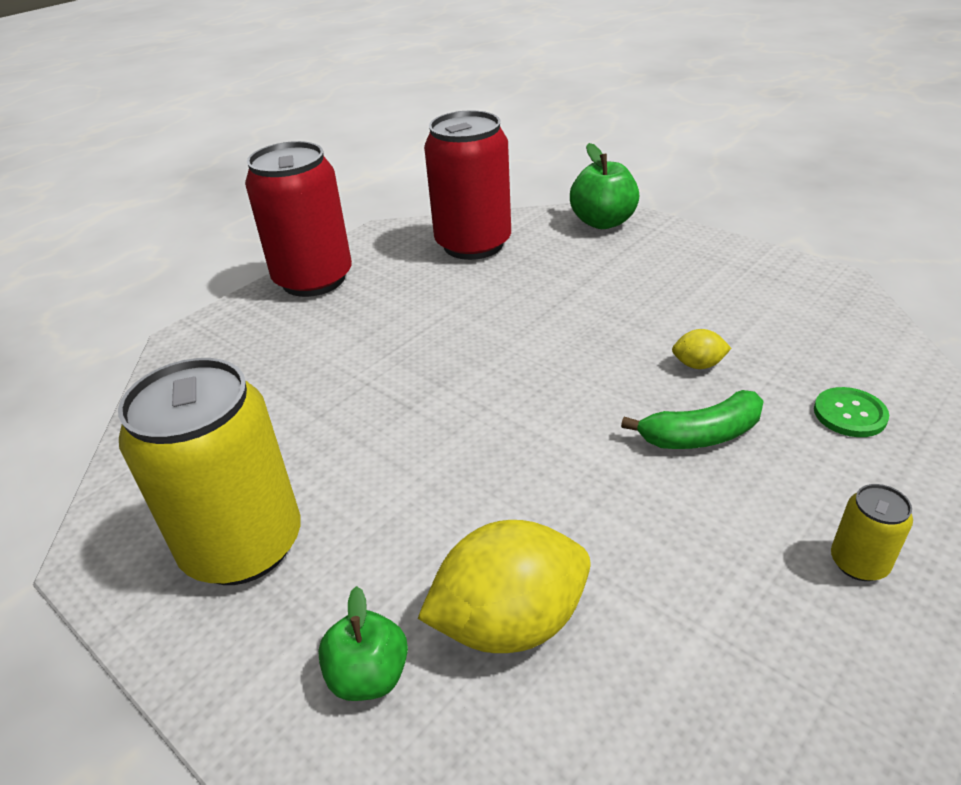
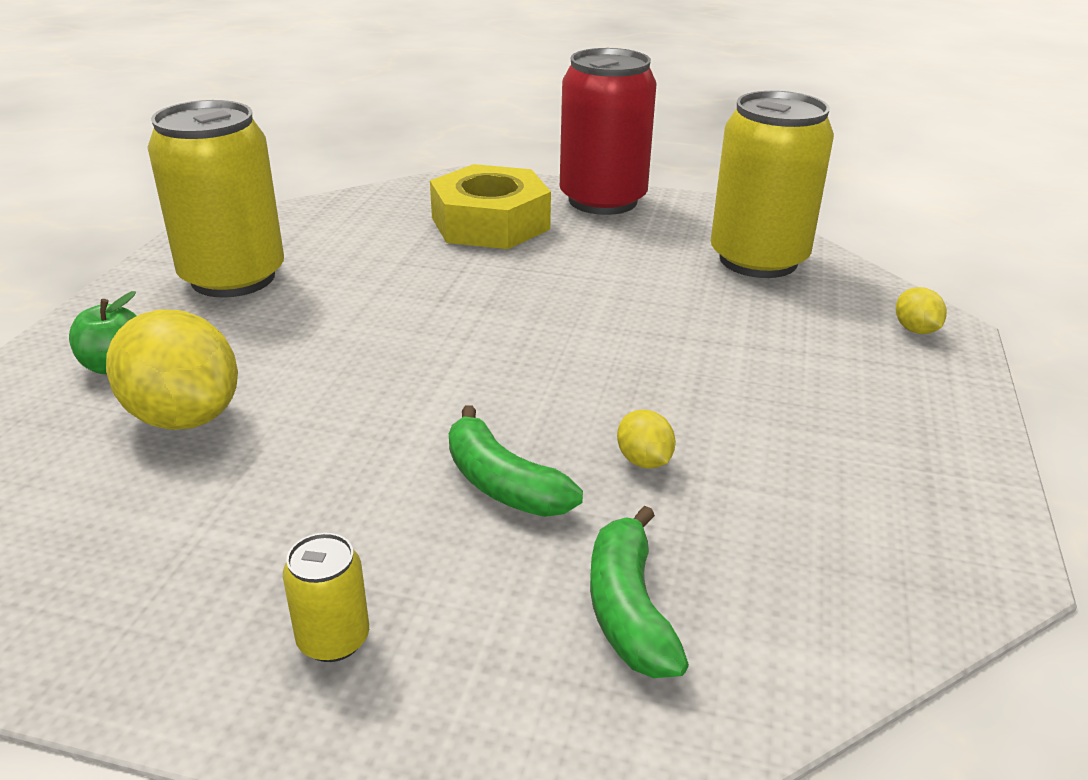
camera: 60 degrees right, 5 degrees down
(294, 346) = (490, 223): none -> yellow nut
(473, 244) = (758, 260): red can -> yellow can
(603, 222) = (915, 330): green apple -> yellow lemon
(849, 414) = (629, 610): green button -> green banana

